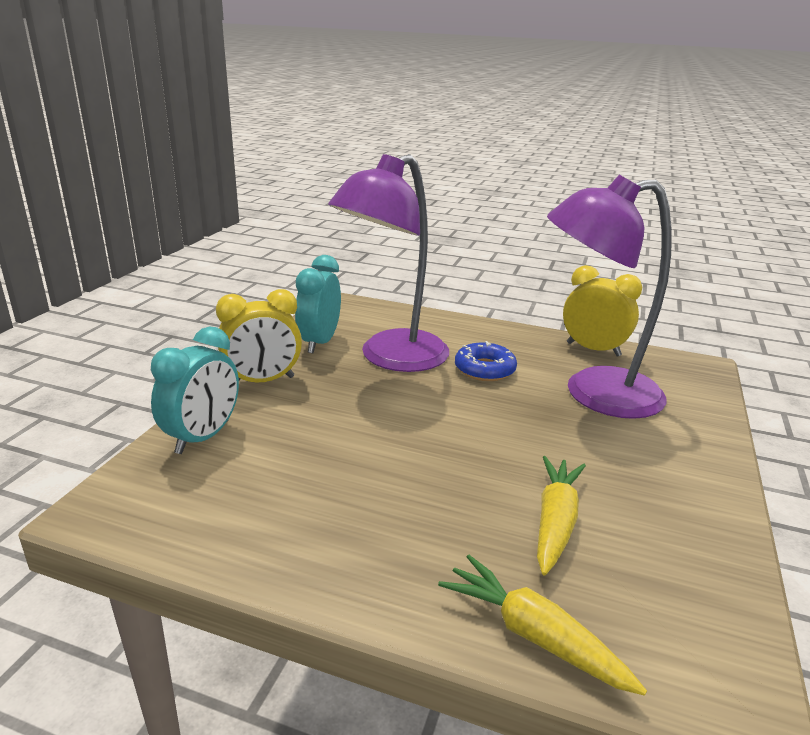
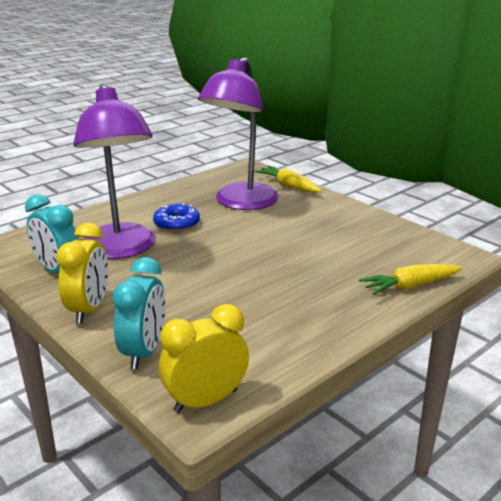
camera: 60 degrees left, 0 degrees up
(203, 437) = (144, 352): turquoise clock -> turquoise clock turned 45 degrees clockwise
(555, 521) = (339, 254): yellow carrot -> yellow carrot (288, 186)
(593, 349) = (194, 185): yellow clock -> yellow clock (206, 401)

